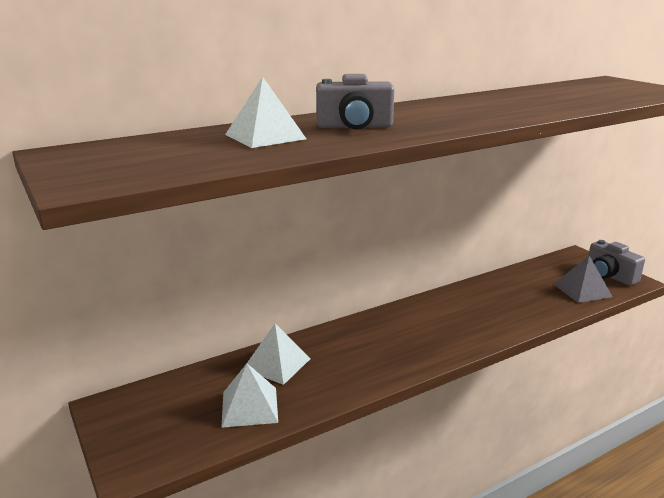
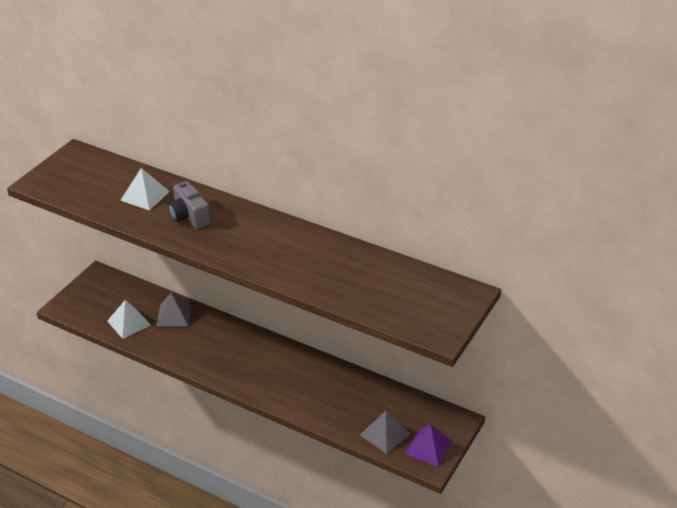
camera: 60 degrees right, 15 degrees up
(276, 364) = (174, 315): white pyramid -> grey pyramid
(609, 276) = (428, 447): grey camera -> purple pyramid

